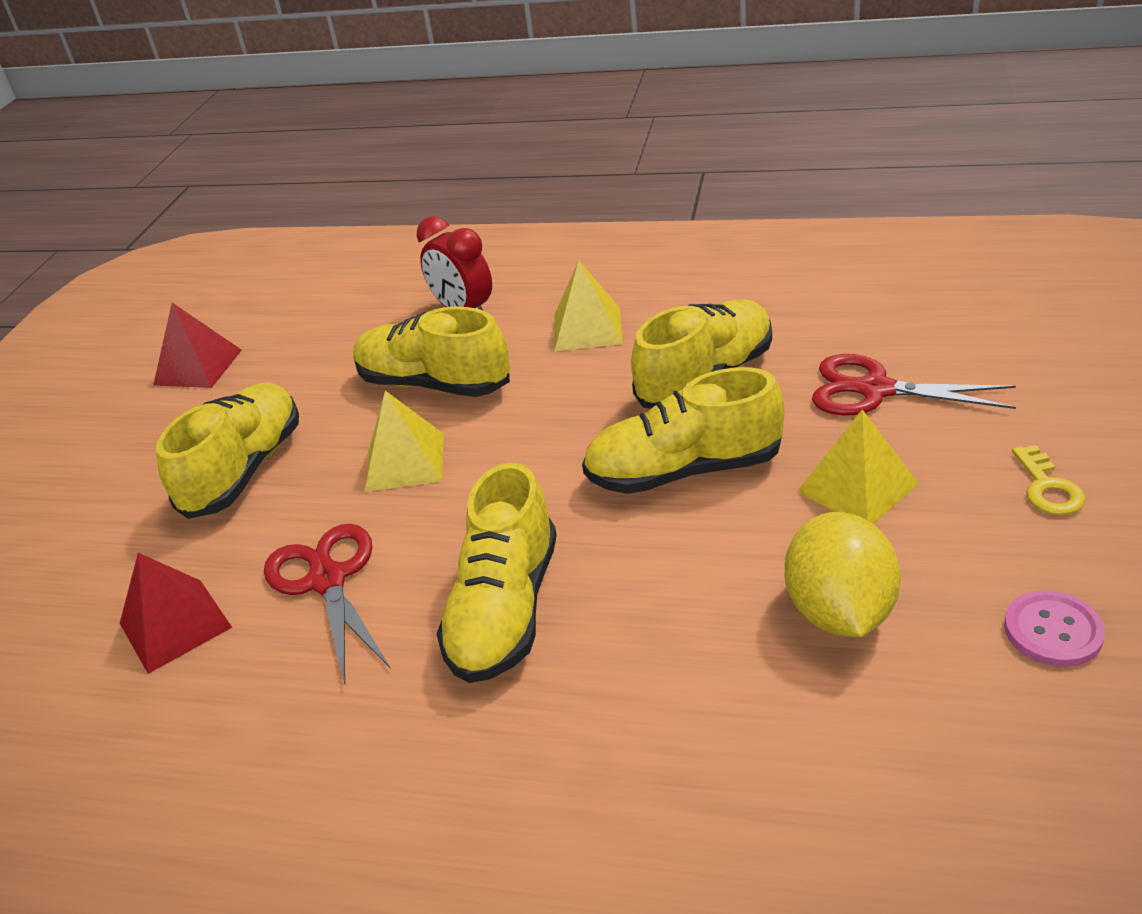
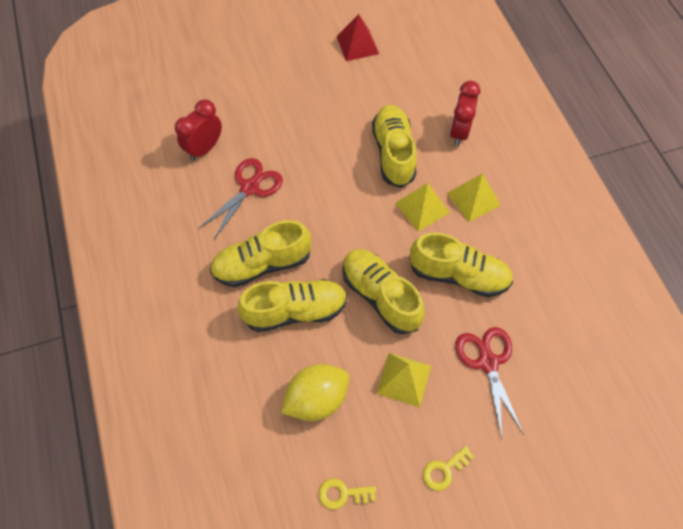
camera: 55 degrees right, 25 degrees up
(175, 625) = (204, 149): red pyramid -> red clock
(244, 469) = (299, 113): yellow shoe -> yellow shoe (295, 311)
(405, 462) = (333, 174): yellow pyramid -> yellow pyramid (422, 208)
(1053, 631) = (342, 494): pink button -> yellow key

